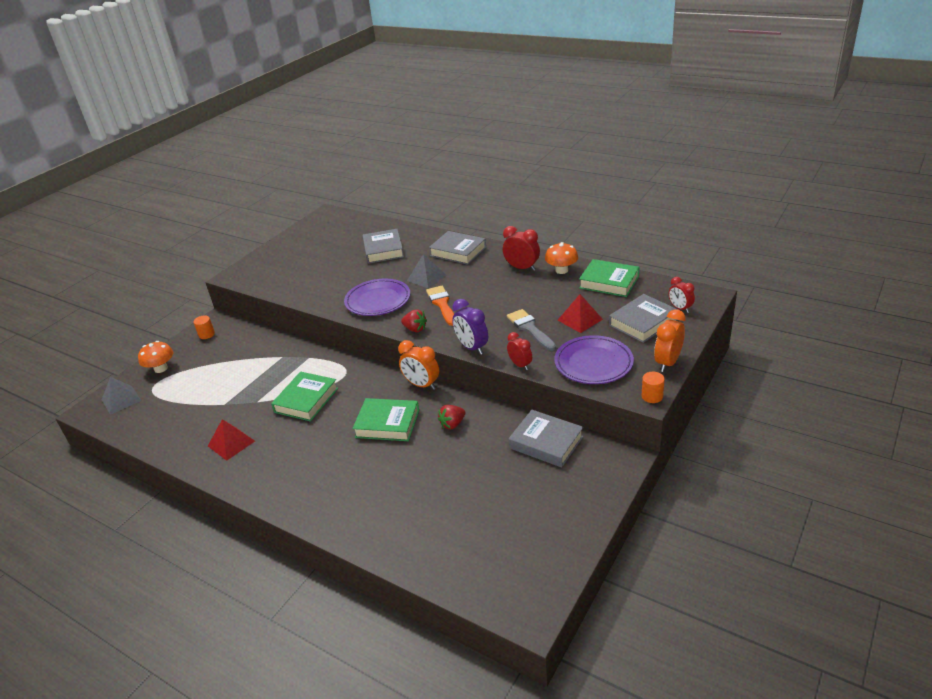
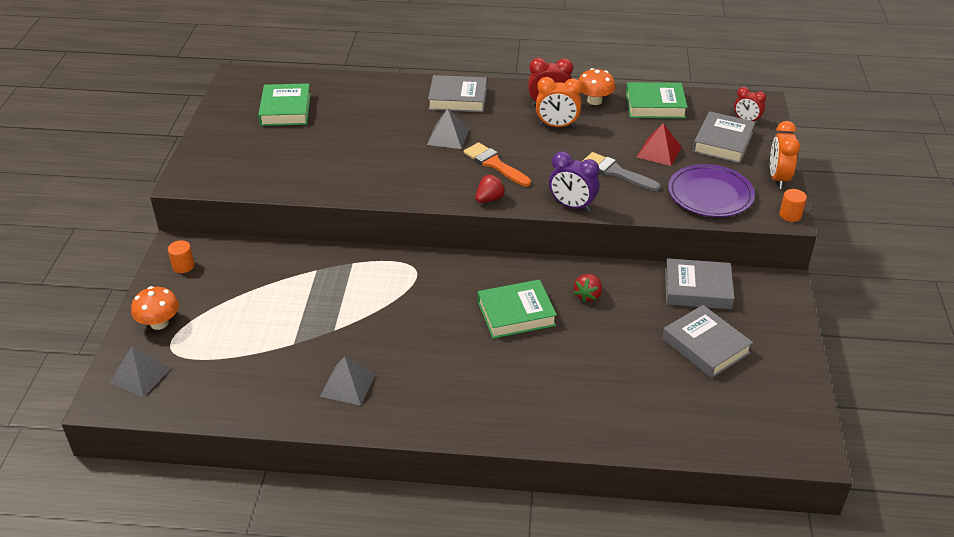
camera: 30 degrees left, 5 degrees up
(231, 443) = (348, 385): red pyramid -> grey pyramid
(306, 400) = (396, 312): green book -> green book (285, 110)
(378, 301) = (413, 175): purple plate -> none
(383, 250) = (362, 112): grey book -> grey book (705, 346)
(415, 329) = (489, 199): red strawberry -> red strawberry turned 45 degrees counterclockwise
(421, 385) = (518, 262): orange clock -> orange clock (557, 126)
(520, 365) = (639, 213): red clock -> none

